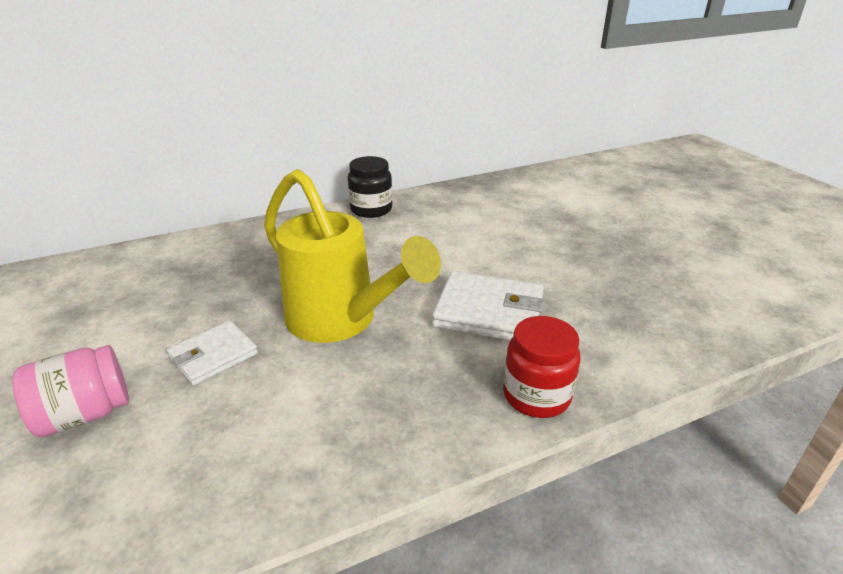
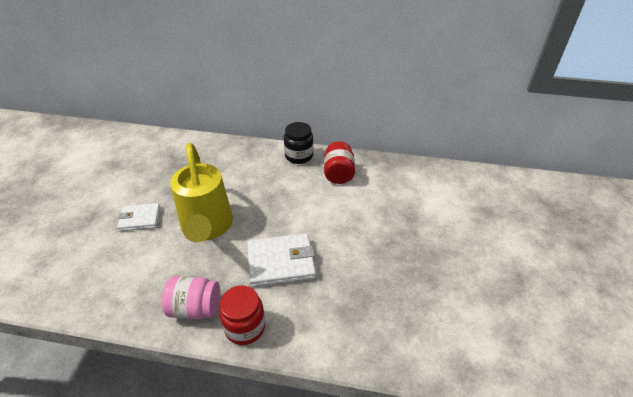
camera: 35 degrees right, 10 degrees up
(85, 414) = (75, 223): pink jar -> pink jar (195, 308)
(441, 209) = (338, 174): none -> red jar
(489, 312) = (281, 262): white wallet -> white wallet turned 60 degrees counterclockwise

